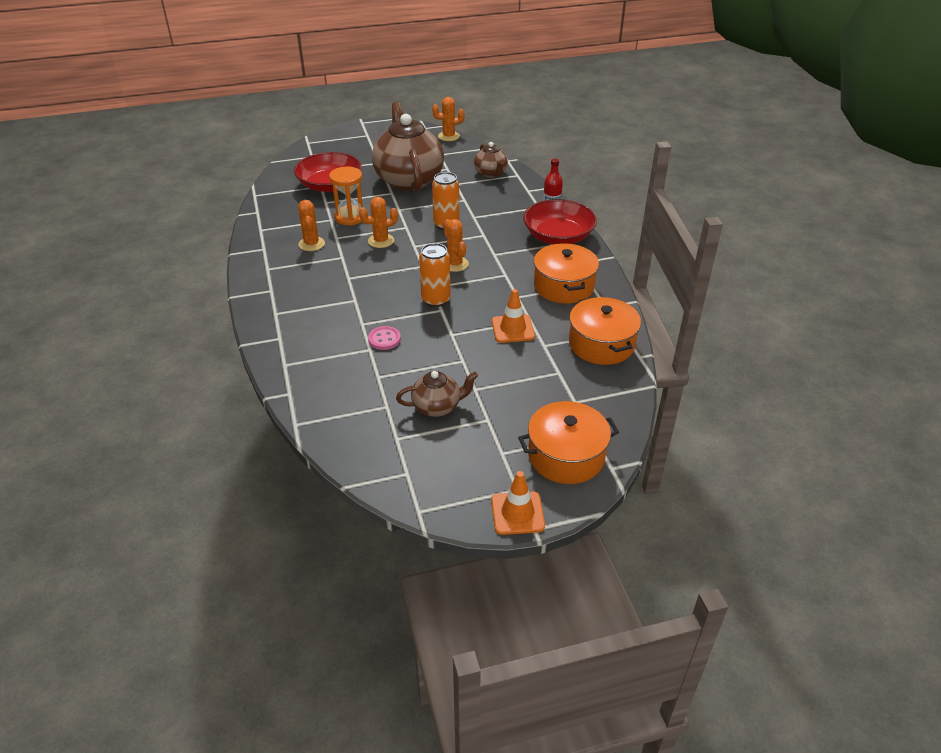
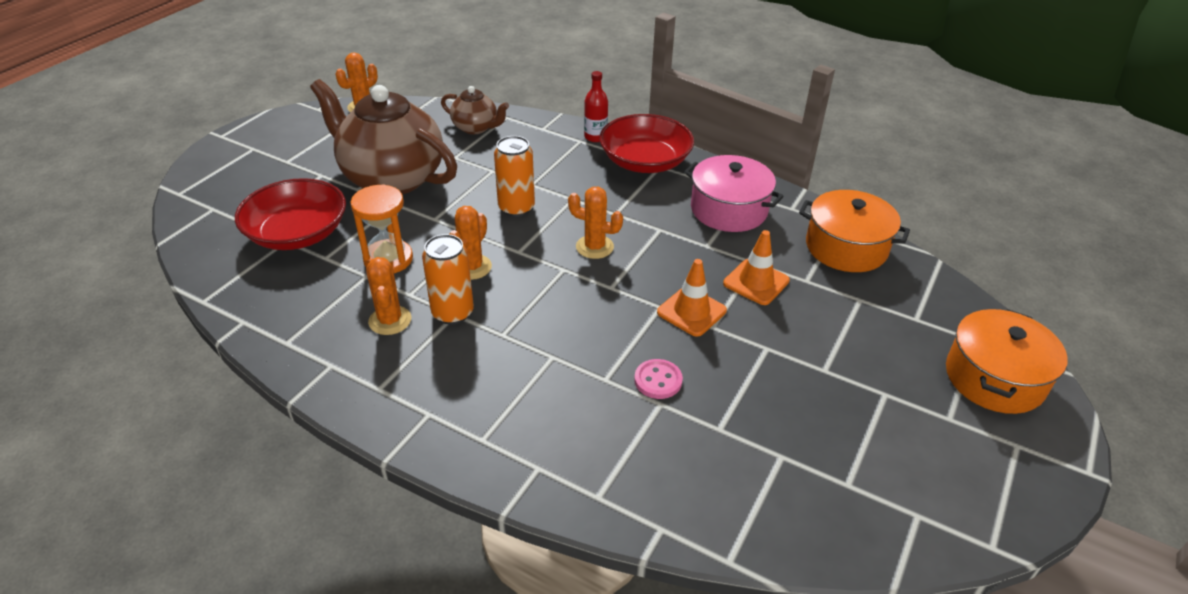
camera: 45 degrees left, 0 degrees up
(311, 244) = (390, 320): orange cactus -> orange cactus turned 45 degrees clockwise
(436, 300) = (638, 299): orange can -> orange can (452, 313)
(437, 407) = (826, 417): brown teapot -> none
(517, 513) = (1056, 469): orange traffic cone -> orange traffic cone (691, 311)
(564, 286) = (729, 209): orange pot -> pink pot

